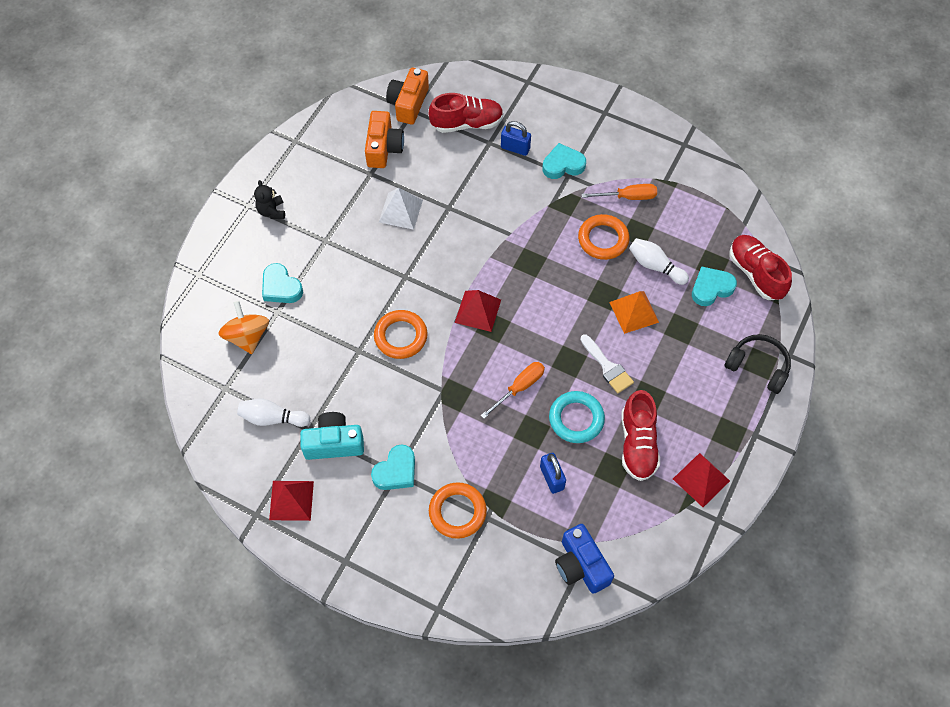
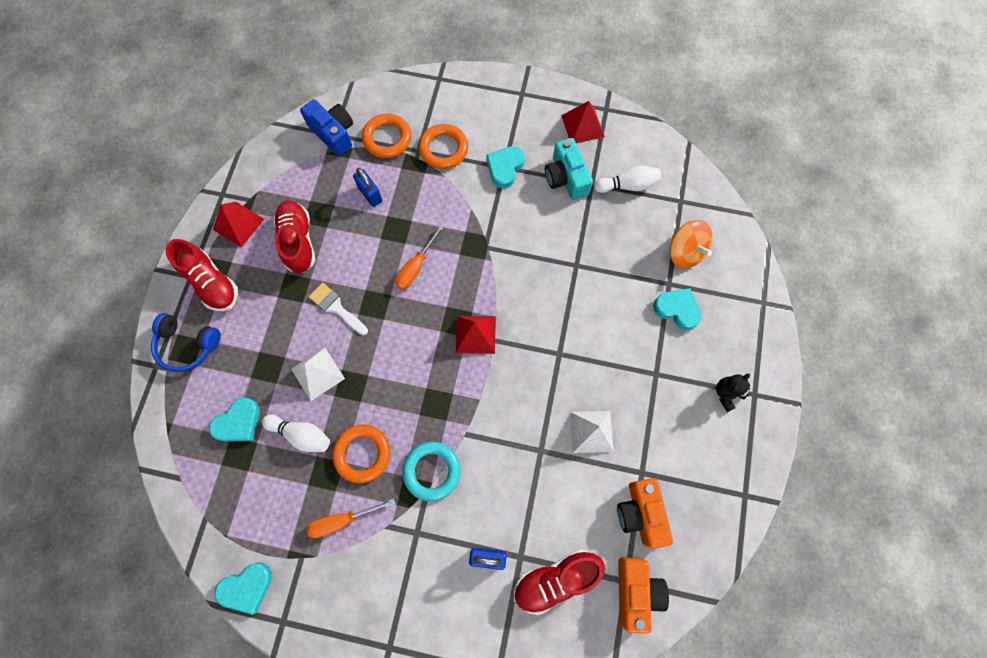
camera: 165 degrees right, 10 degrees up
(272, 211) = (726, 394): black teddy bear -> black teddy bear turned 105 degrees counterclockwise
(334, 443) = (566, 178): turquoise camera -> turquoise camera turned 90 degrees clockwise
(401, 336) = (542, 288): orange ring -> orange ring (387, 138)
(563, 165) = (426, 547): turquoise heart -> turquoise heart (247, 587)
(576, 419) = (358, 250): turquoise ring -> turquoise ring (432, 471)
(634, 312) = (317, 373): orange pyramid -> white pyramid
(755, 273) = (191, 454): red shoe -> red shoe (212, 283)
(758, 366) = (187, 345): black headphones -> blue headphones

